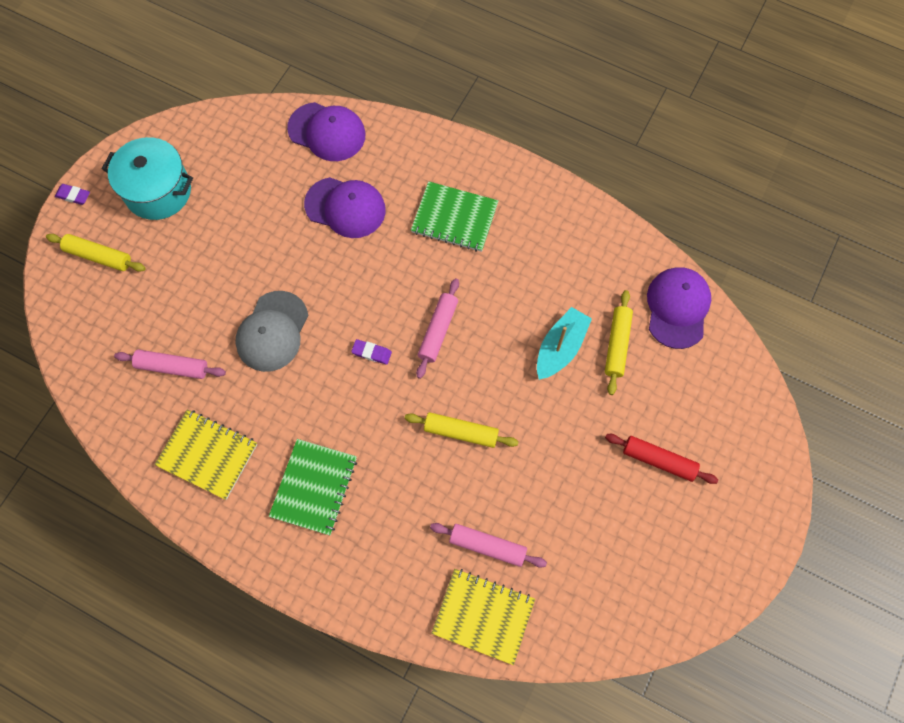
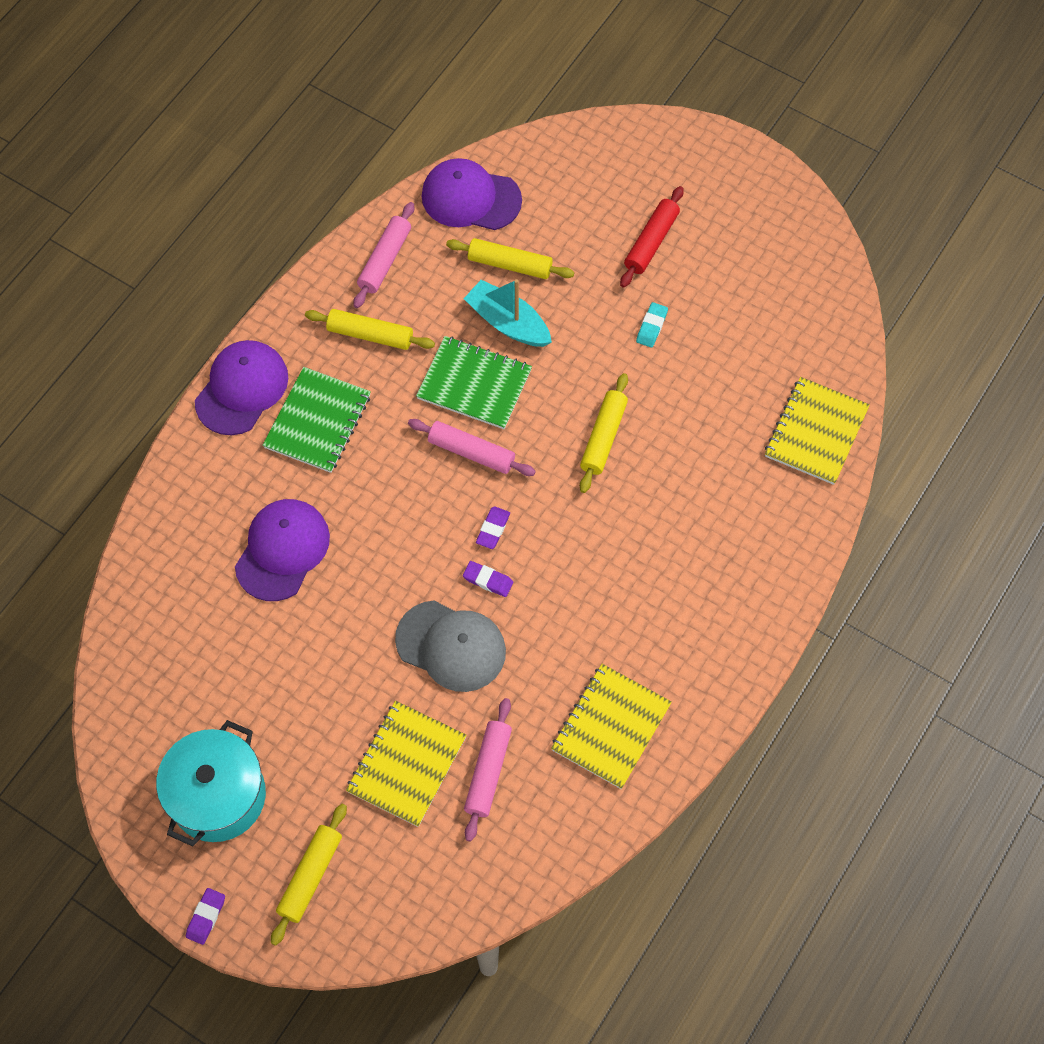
camera: 85 degrees left, 5 degrees down
(179, 310) = (407, 764): none -> yellow notebook
(314, 487) = (660, 602): green notebook -> green notebook (474, 384)
(327, 132) = (160, 569): purple cap -> purple cap (242, 389)
(327, 353) = (488, 580): none -> purple eraser
(487, 546) = (739, 421): pink rolling pin -> pink rolling pin (385, 260)
(535, 246) = (370, 334): none -> yellow rolling pin
(572, 465) = (651, 327): none -> turquoise eraser

